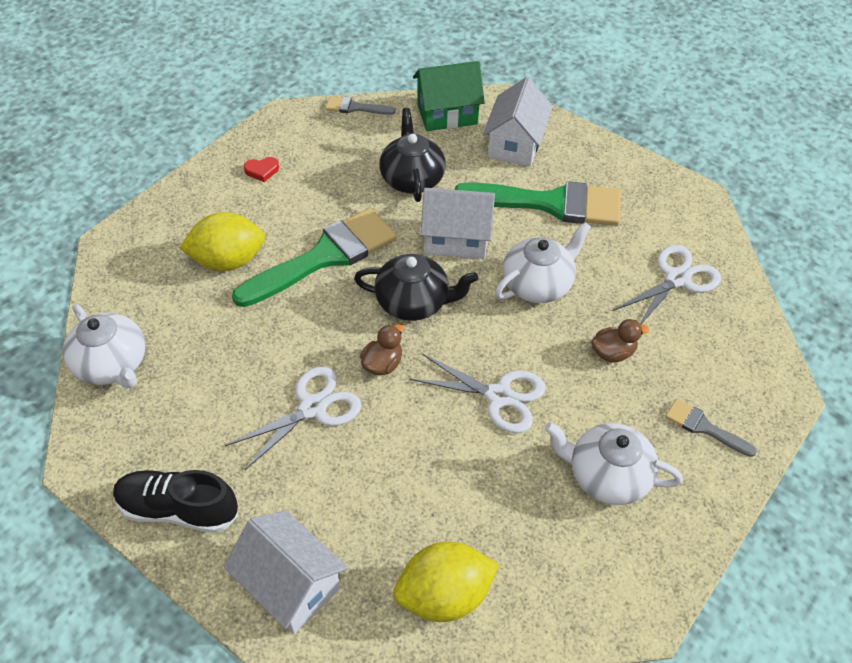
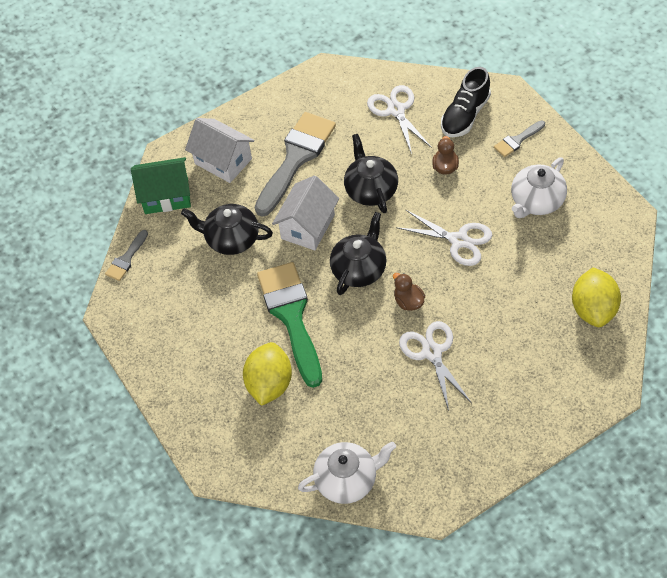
camera: 65 degrees left, 5 degrees up
(178, 509) = (490, 449): black shoe -> black shoe (465, 115)
(262, 171) = (174, 343): red heart -> none
(290, 585) = (564, 391): white house -> none
(447, 114) = (166, 196): green house -> green house turned 75 degrees clockwise
(499, 396) = (459, 240): white scissors -> white scissors turned 75 degrees clockwise
(538, 284) = (370, 190): white teapot -> black teapot
(550, 204) = (296, 158): green brush -> grey brush

